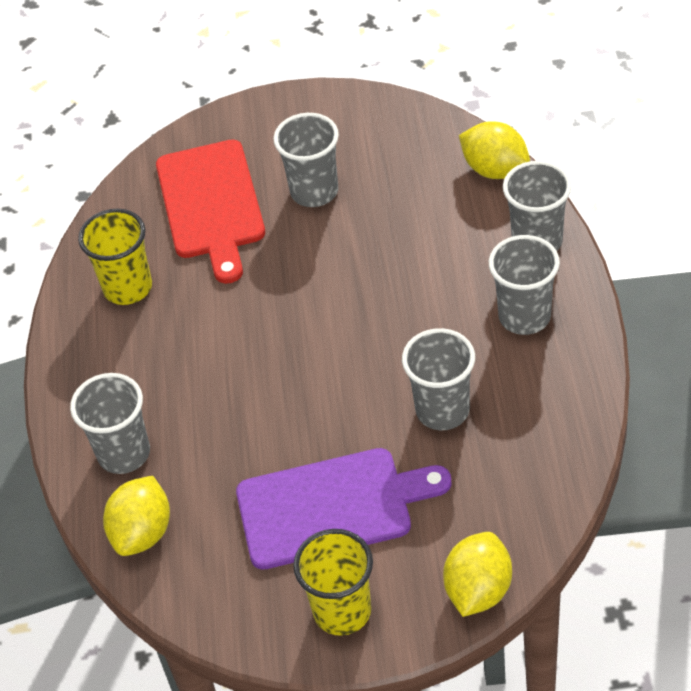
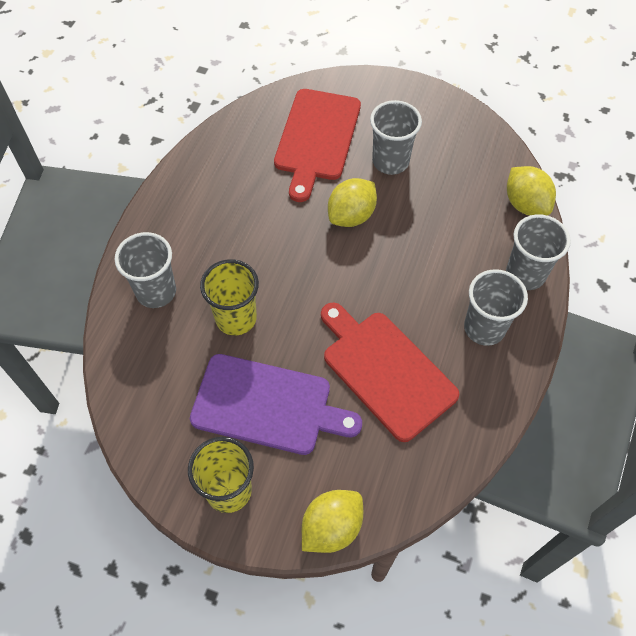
camera: 20 degrees right, 10 degrees up
(128, 287) = (228, 172): yellow cup -> yellow cup (236, 318)
(142, 532) = (134, 356): yellow lemon -> yellow lemon (351, 215)
(442, 410) = (385, 371): grey cup -> red cutting board

